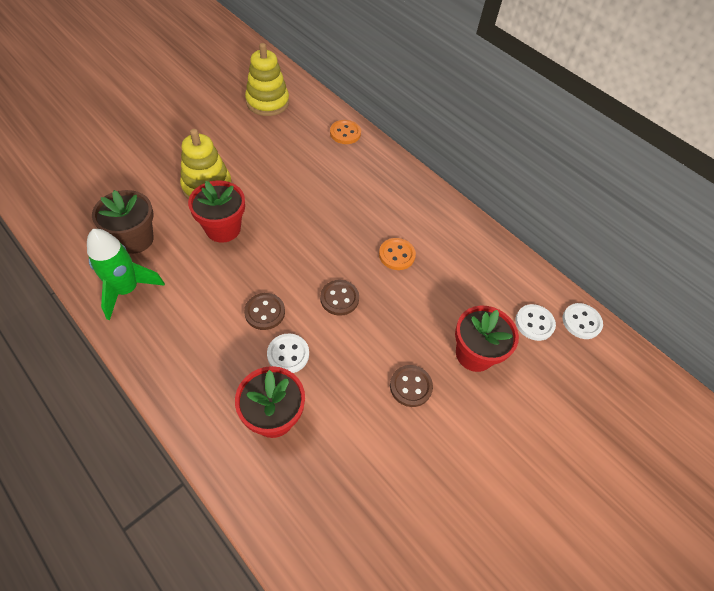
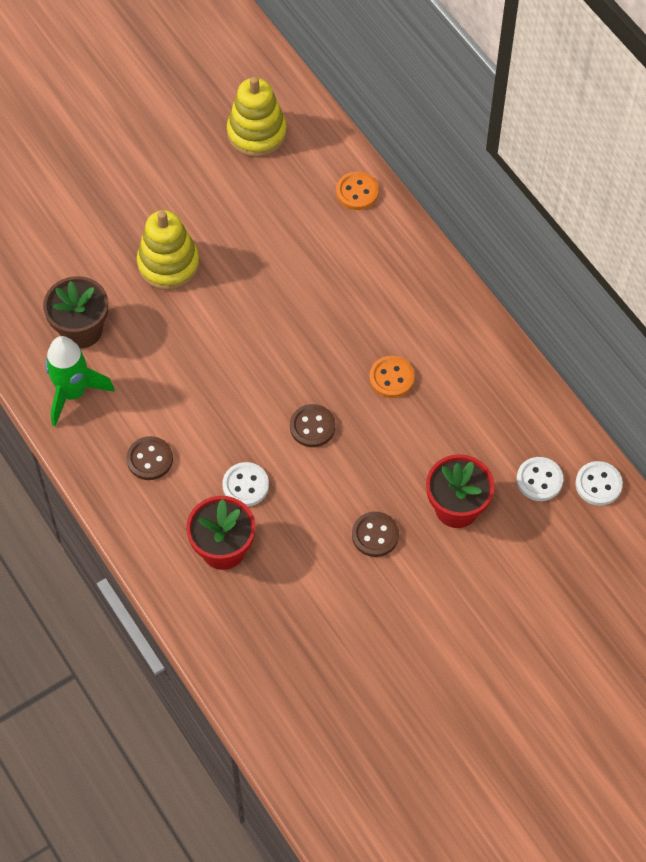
camera: 15 degrees right, 5 degrees up
(223, 229) = (184, 324): red flower pot -> none
(265, 312) = (224, 435): brown button -> brown button (150, 459)

